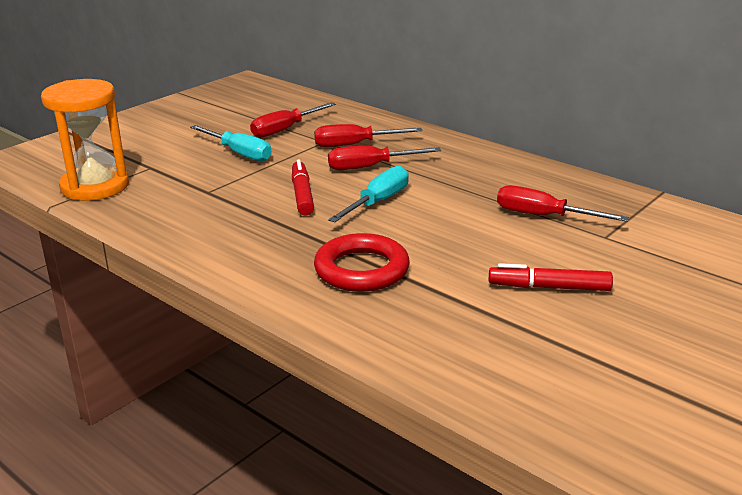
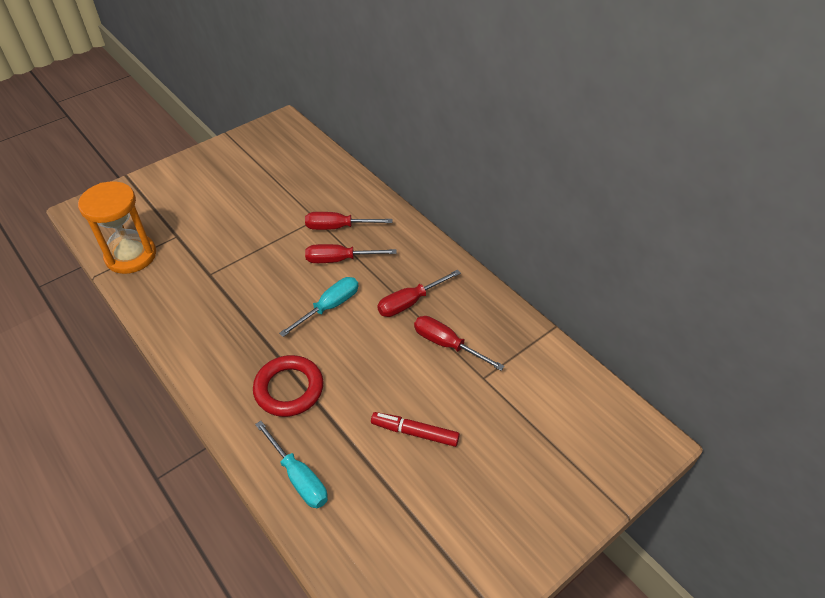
camera: 10 degrees right, 20 degrees up
(239, 153) = (247, 226): turquoise screwdriver -> turquoise screwdriver (298, 477)
(285, 130) = (291, 198): red screwdriver -> red screwdriver (410, 302)
(302, 194) = (277, 289): red marker -> none

